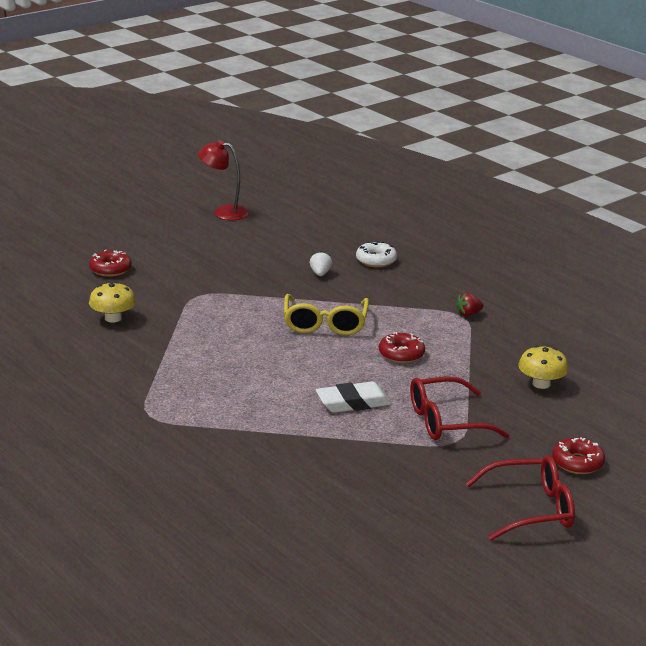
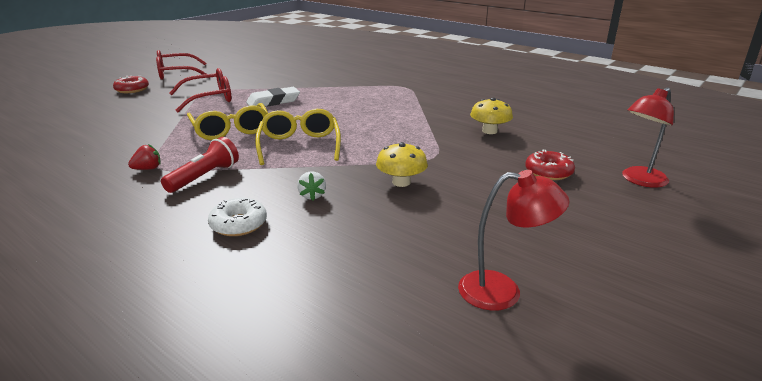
camera: 170 degrees right, 0 degrees up
(46, 254) = (639, 180): none -> red lamp
(401, 354) = (231, 130): red donut -> yellow glasses
(412, 300) = (204, 177): none -> red flashlight
(541, 384) = (119, 123): yellow mushroom -> yellow mushroom (401, 182)

